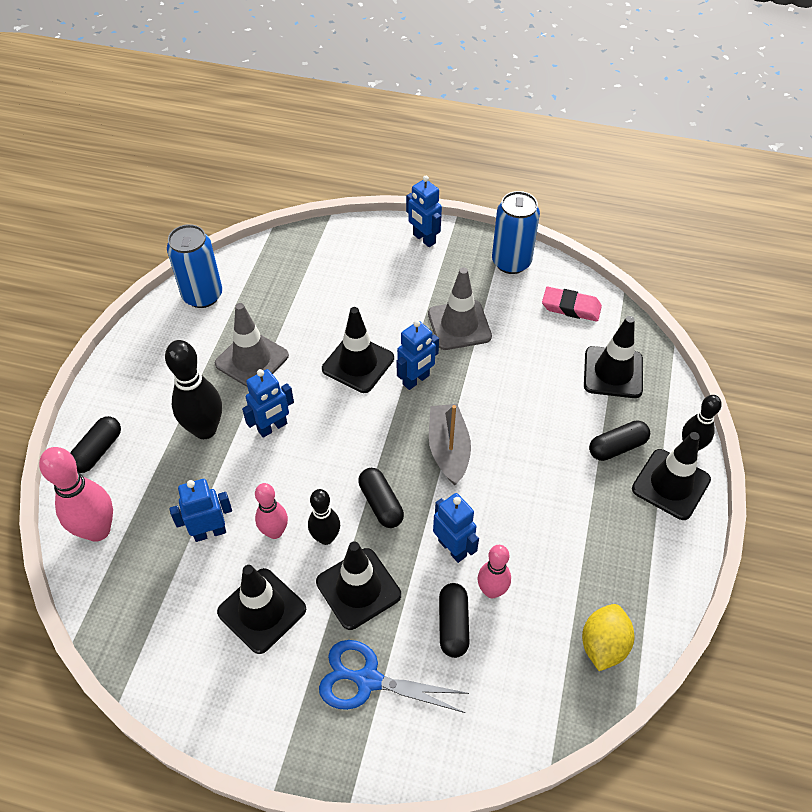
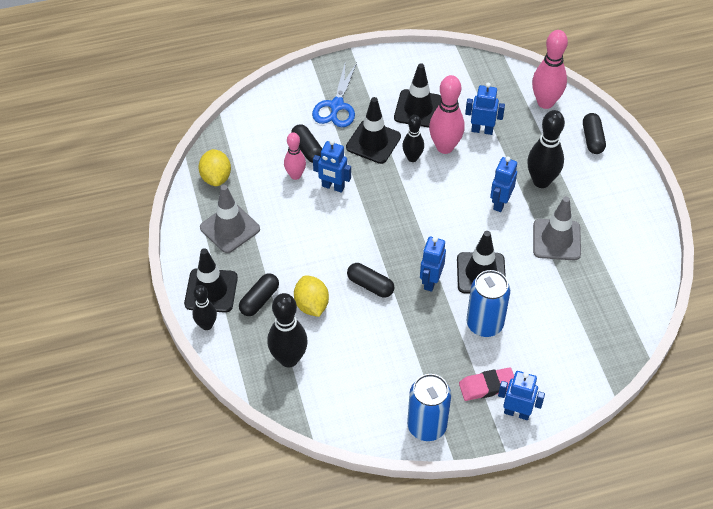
camera: 150 degrees right, 0 degrees up
(202, 295) = (640, 270): blue can -> blue can (484, 324)
(209, 532) = (482, 130): blue robot -> blue robot turned 120 degrees counterclockwise
(275, 532) = (445, 147): pink bowling pin -> pink bowling pin, size x1.61
(368, 680) = (336, 106): blue scissors -> blue scissors turned 120 degrees clockwise
(381, 503) = (394, 191): black capsule -> black capsule (370, 285)
(448, 449) = (374, 243): grey boat -> none
(459, 325) = (430, 342): grey traffic cone -> grey traffic cone (230, 228)
(560, 415) = (311, 305): none -> yellow lemon
(571, 307) = (351, 404): pink eraser -> pink eraser (487, 386)
(613, 372) = (289, 359): black traffic cone -> black bowling pin

